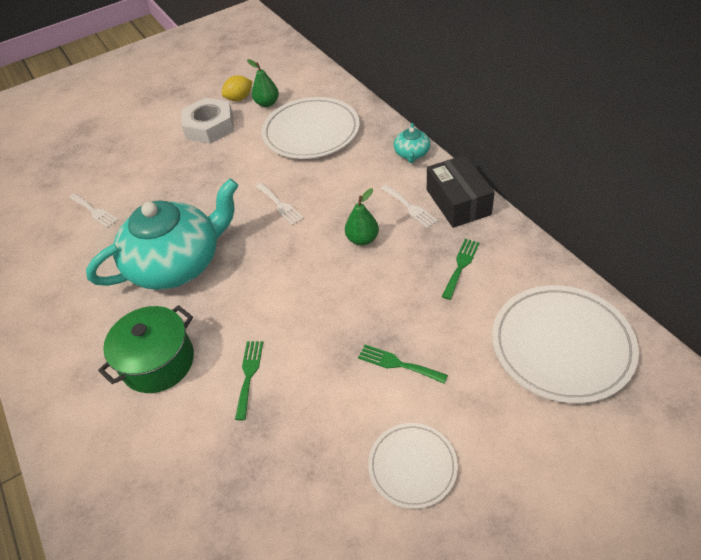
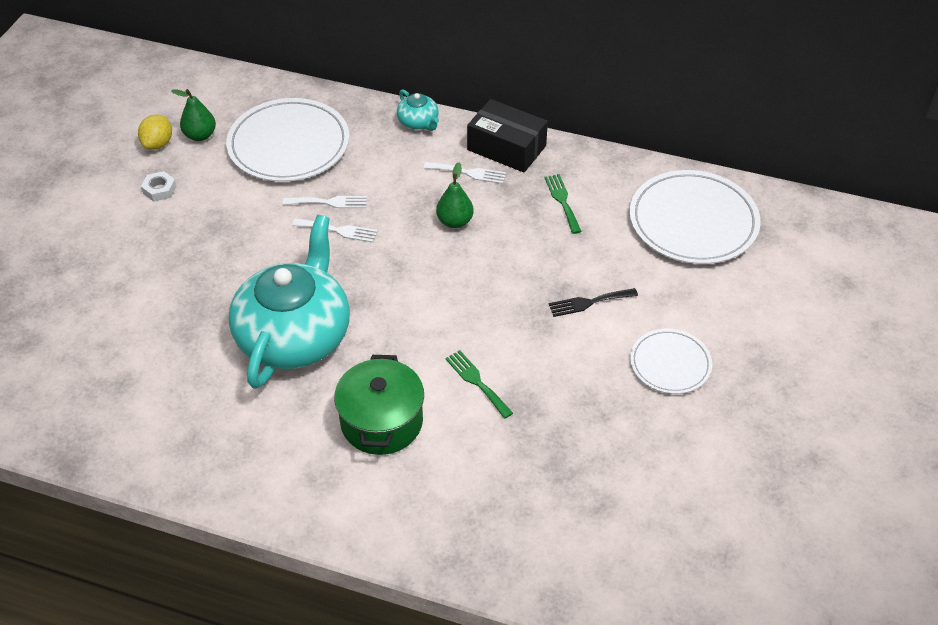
camera: 45 degrees left, 0 degrees up
(94, 211) = (129, 339): white fork -> white fork (329, 202)
(210, 127) = (159, 189): white nut -> white nut, size x0.46
(398, 364) = (589, 302): green fork -> black fork

